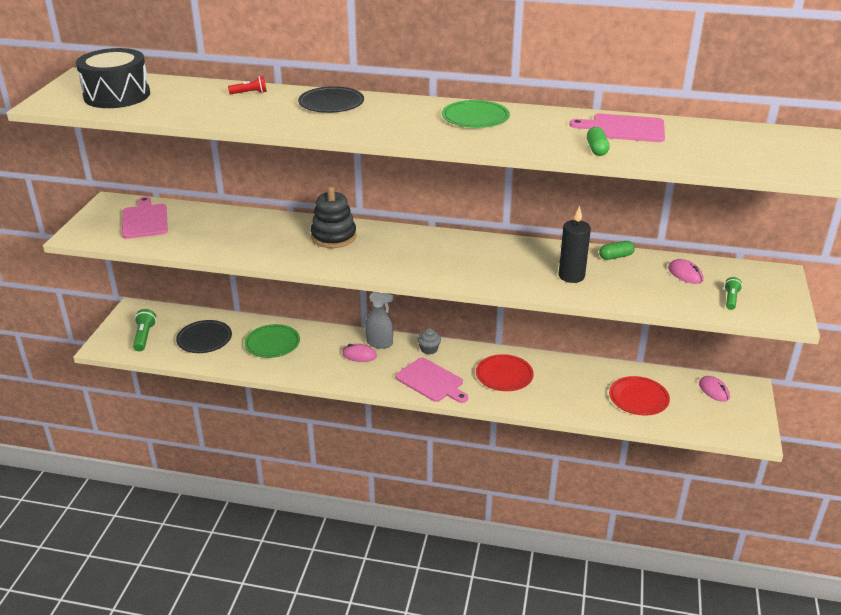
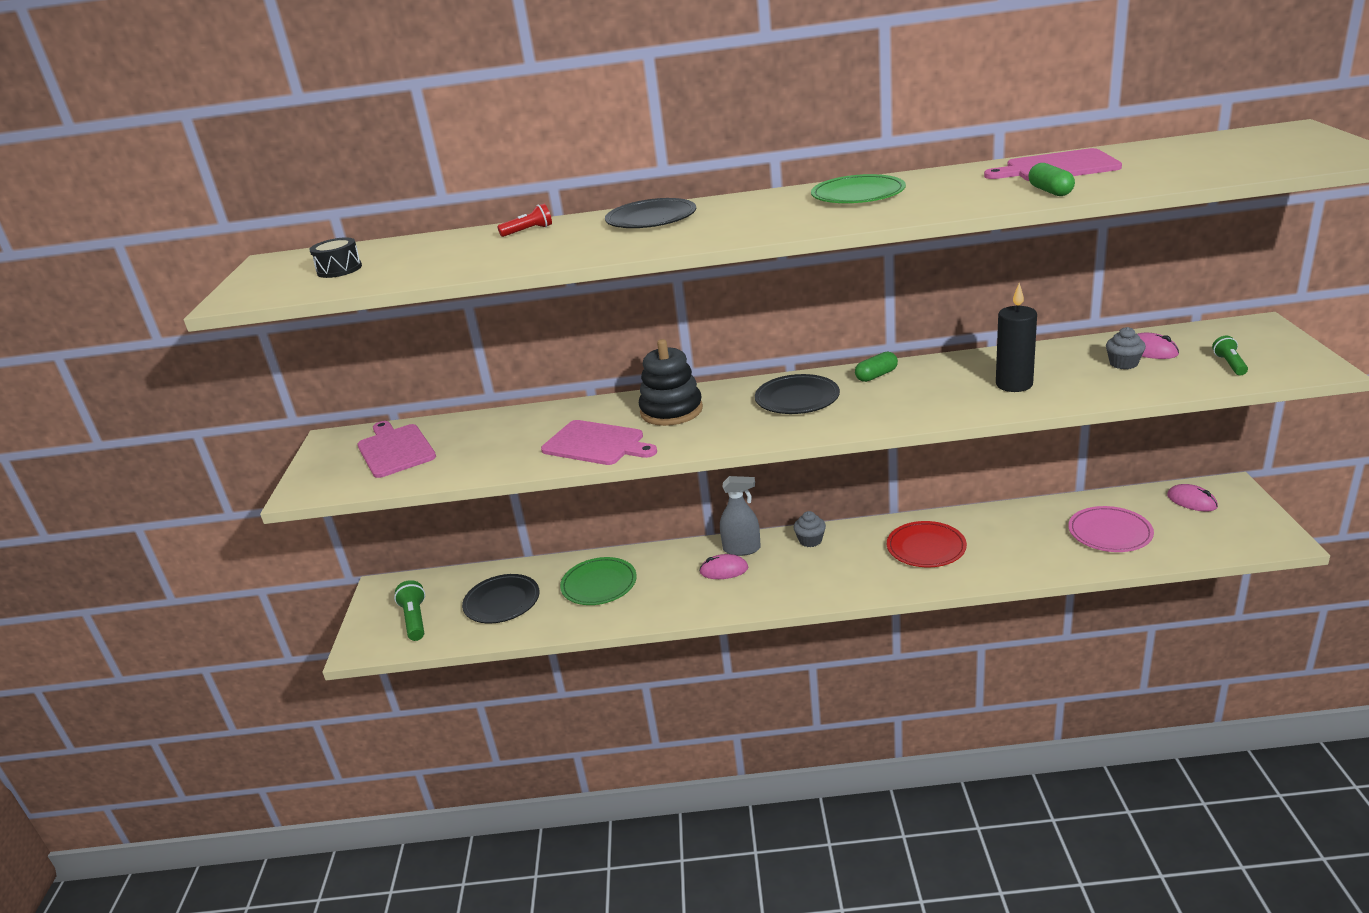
camera: 10 degrees left, 5 degrees down
(117, 95) = (339, 269): black drum -> black drum, size x0.47
(420, 249) = (797, 398): none -> black plate
(431, 381) = (838, 578): pink cutting board -> pink cutting board (596, 444)
(616, 256) = (1049, 351): green capsule -> green capsule (876, 375)
(638, 398) = (1110, 533): red plate -> pink plate
(658, 279) = (1123, 363): none -> grey cupcake

